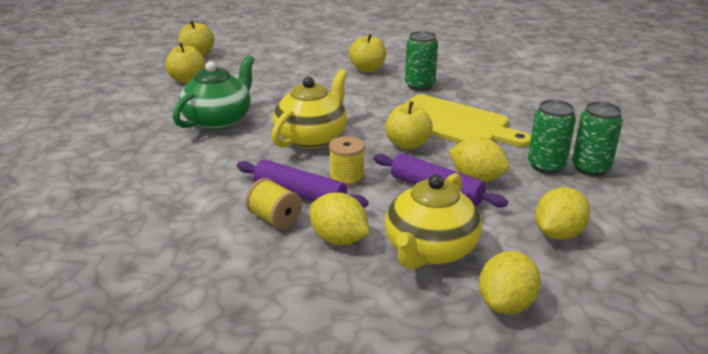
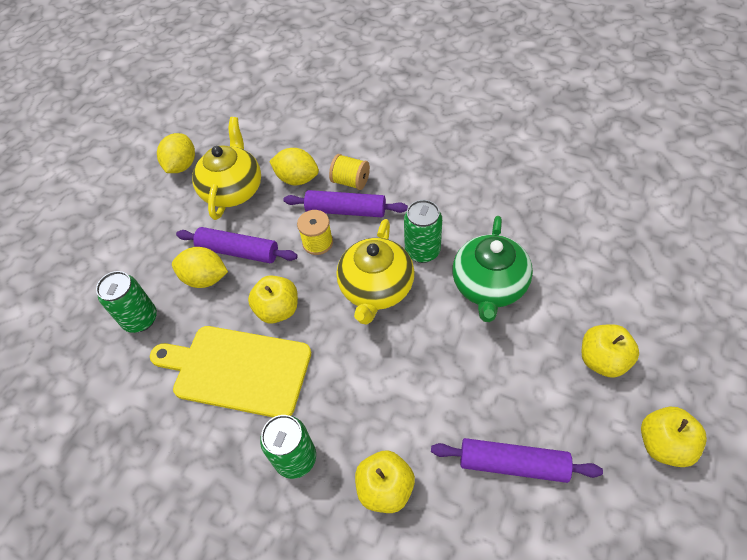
camera: 165 degrees right, 25 degrees up
(286, 63) = (512, 464): none -> purple rolling pin
(558, 234) = (142, 233): yellow lemon -> none
(590, 168) = (98, 330): green can -> green can (422, 251)

